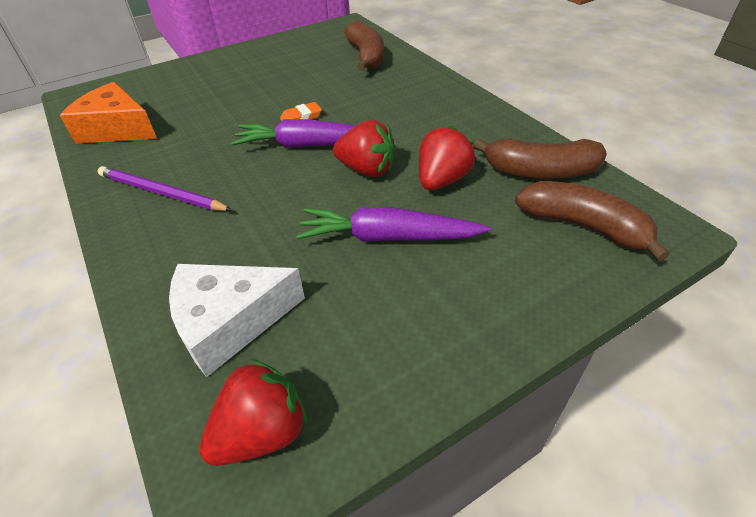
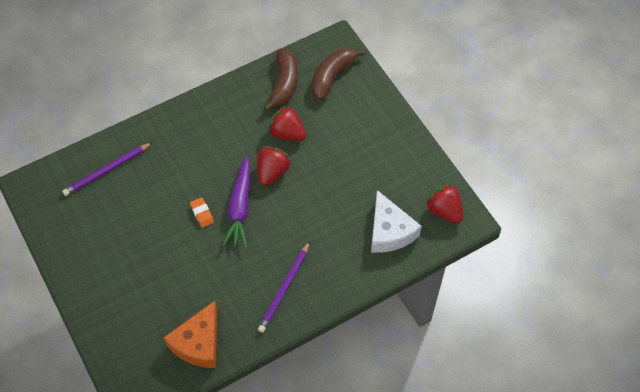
camera: 90 degrees left, 15 degrees up
(366, 57) = (107, 170): brown banana -> purple pencil
(388, 237) = (334, 163): purple carrot -> none

